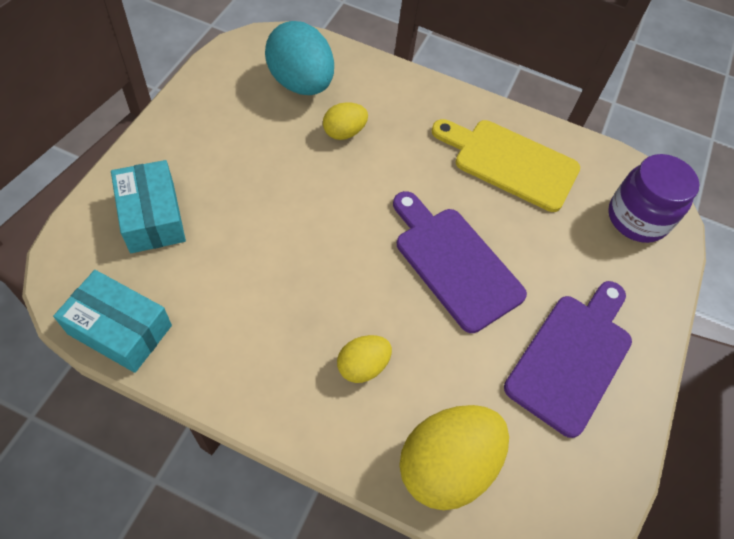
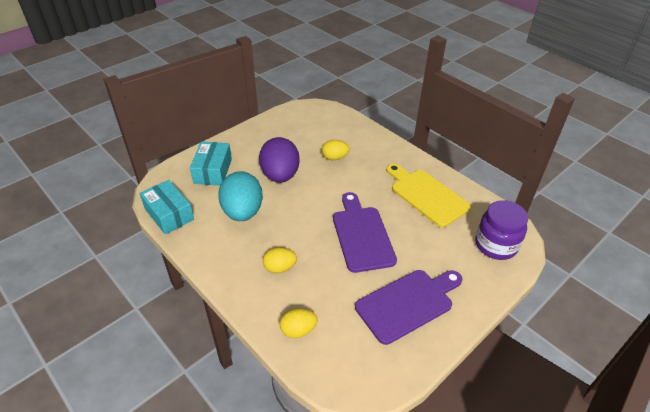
camera: 30 degrees right, 15 degrees down
(274, 192) = (280, 175): none -> purple egg
(301, 83) = (324, 130): turquoise egg -> turquoise egg (243, 212)
(446, 465) = (298, 330): yellow egg -> yellow egg, size x0.54

